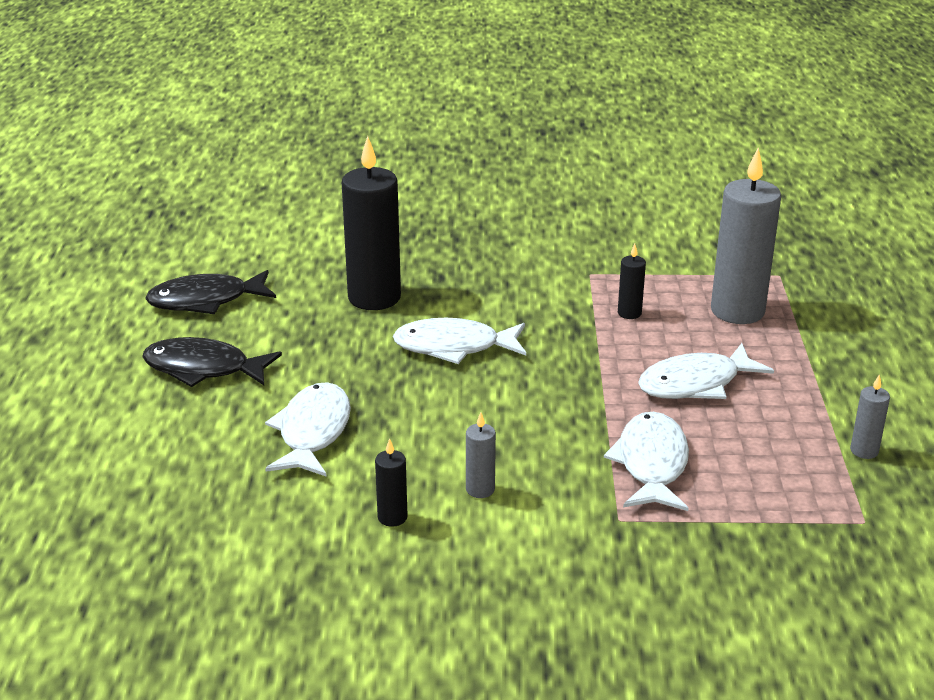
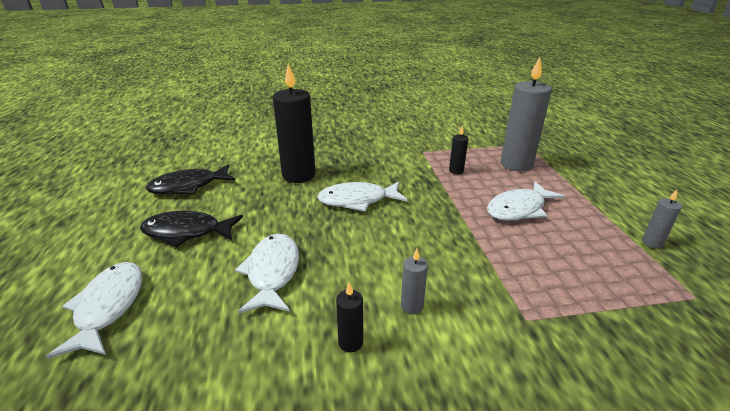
camera: 10 degrees left, 0 degrees up
(651, 464) = (524, 269): white fish -> white fish (108, 307)

